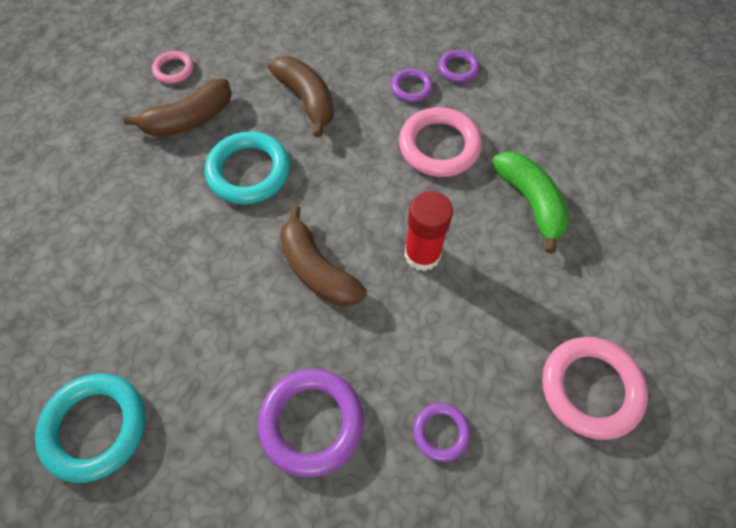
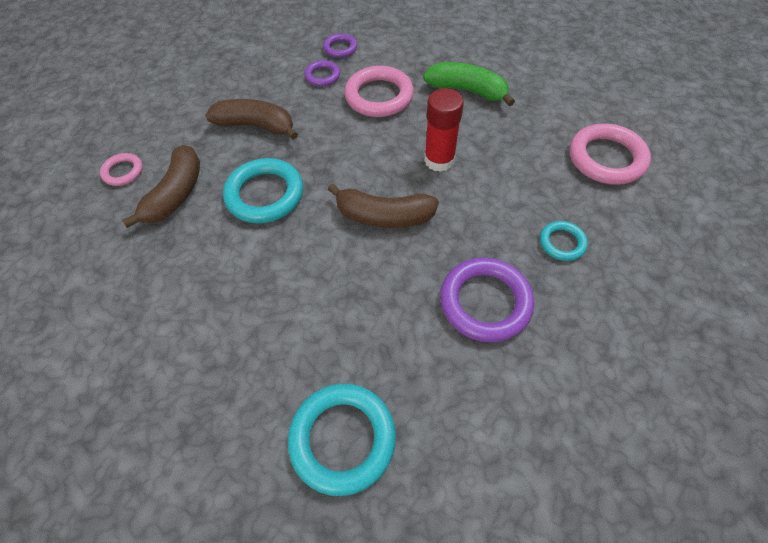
camera: 40 degrees left, 5 degrees down
(441, 432) = (562, 243): purple ring -> turquoise ring

